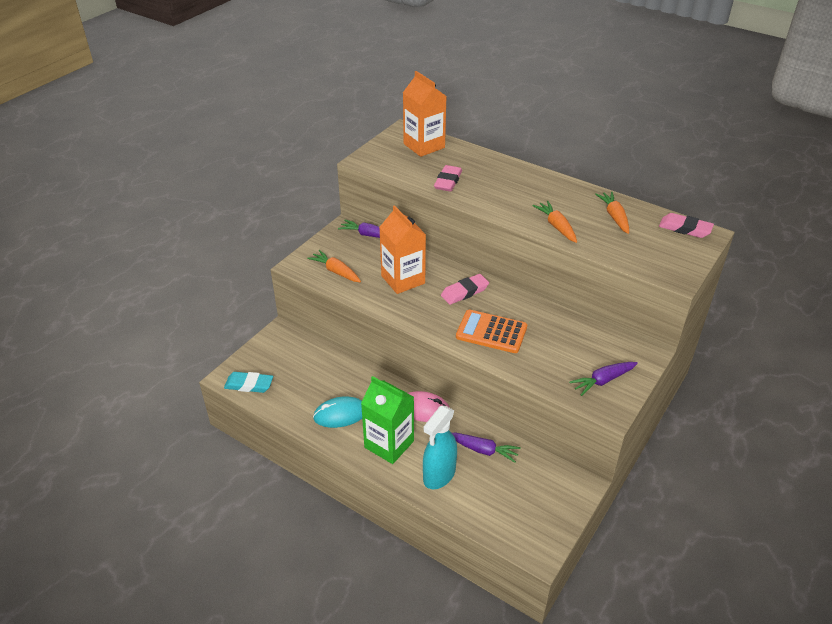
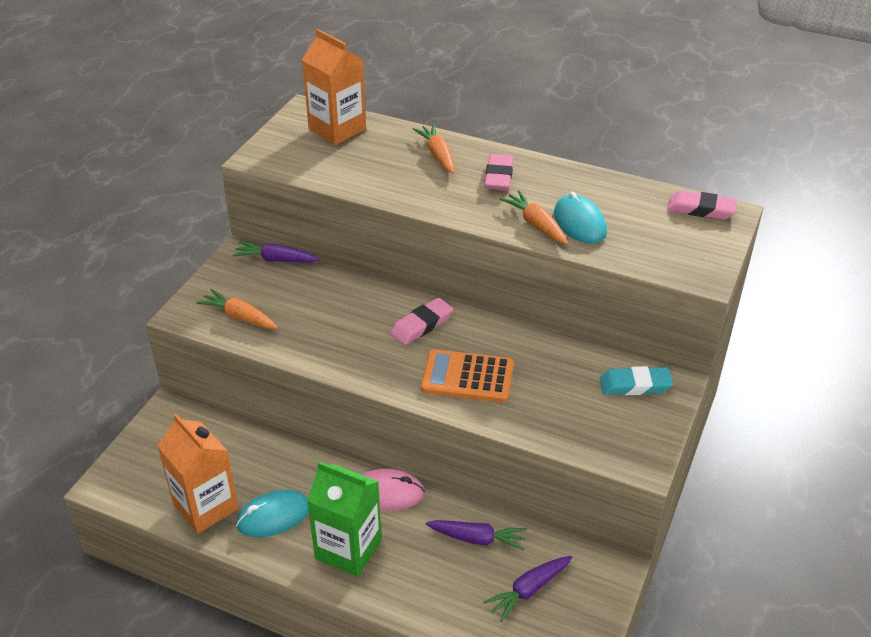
camera: 10 degrees left, 0 degrees up
(249, 385) = (136, 492): turquoise eraser -> turquoise eraser (635, 385)
(403, 279) = (334, 318): orange carton -> orange carton (206, 506)
(439, 475) = (424, 583): turquoise spray bottle -> none
(448, 181) = (379, 176): pink eraser -> pink eraser (498, 176)
(589, 229) = (579, 223): none -> turquoise mouse
(603, 381) = (625, 425): purple carrot -> purple carrot (528, 590)
(614, 217) = (608, 203): orange carrot -> orange carrot (438, 155)

